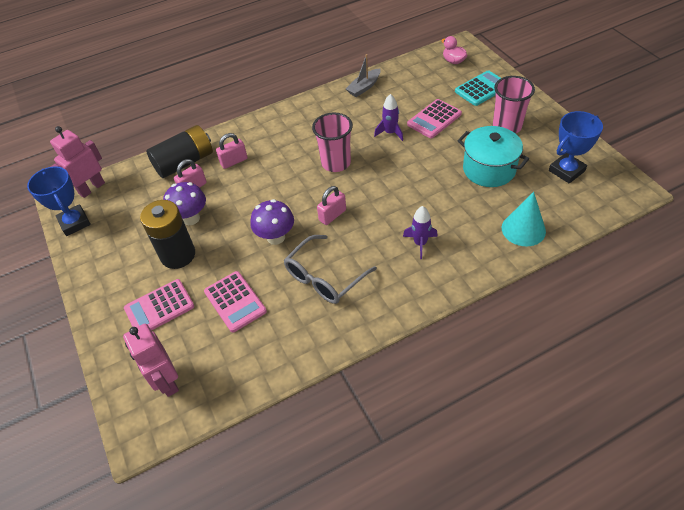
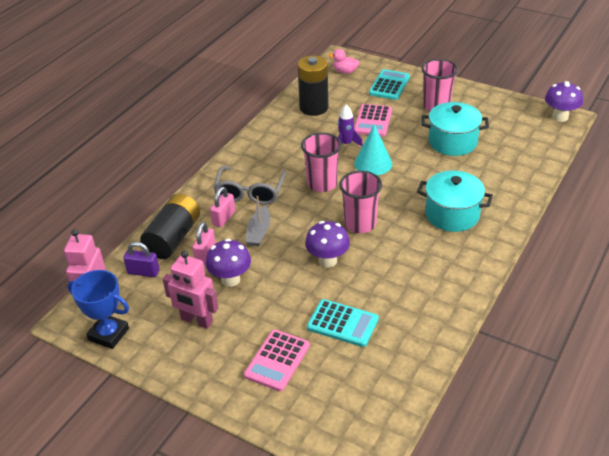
camera: 35 degrees left, 10 degrees down
(140, 182) = (143, 272): none -> purple padlock
(166, 381) = (345, 410): pink robot -> pink robot (196, 321)
(178, 255) = (250, 313): black battery -> black battery (314, 108)
(235, 301) = (342, 323): pink calculator -> turquoise calculator
(324, 278) = (401, 272): grey glasses -> grey glasses (250, 193)
(332, 215) = (360, 224): pink padlock -> pink cup
(364, 87) = (286, 116): grey boat -> grey boat (259, 232)
(420, 243) = (452, 214): purple rocket -> turquoise pot
(523, 229) = (518, 173): turquoise cone -> turquoise cone (373, 163)
(566, 171) = (510, 122): blue trophy -> none
(627, 186) = (560, 117): none -> purple mushroom

